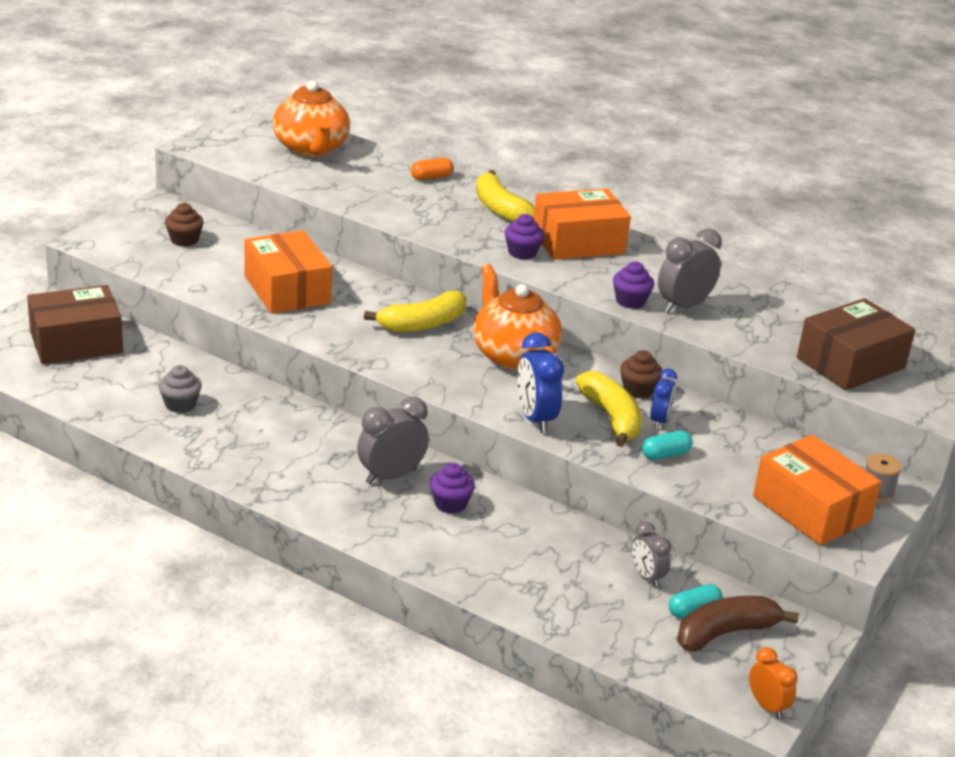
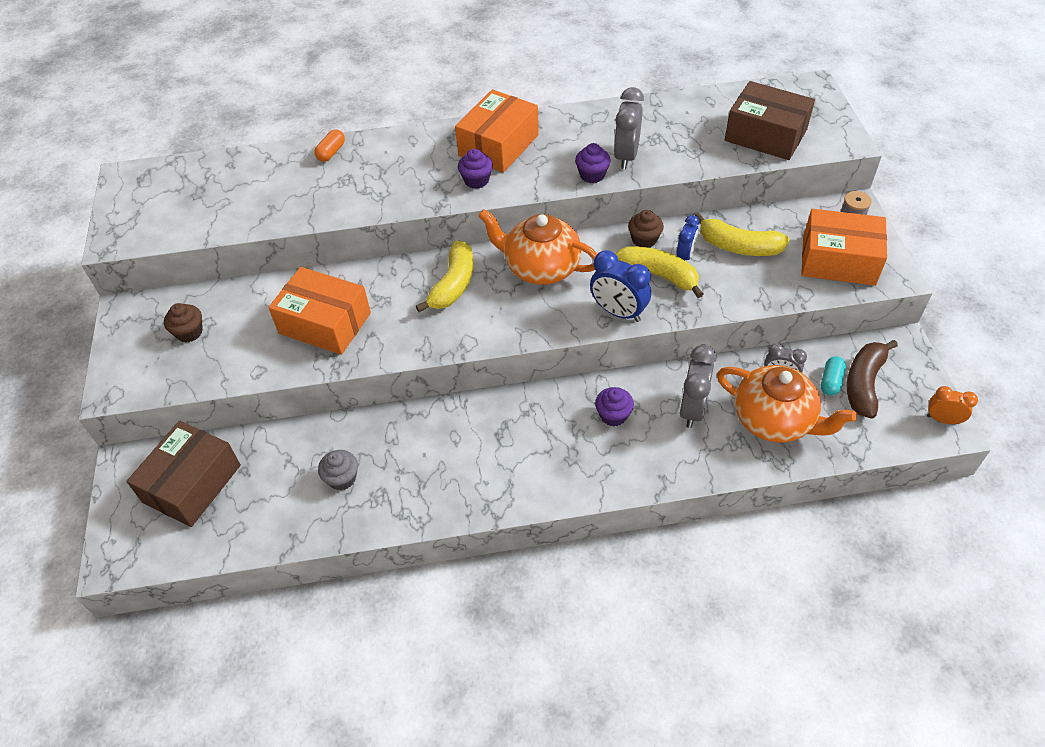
camera: 35 degrees left, 20 degrees up
(311, 149) = (210, 183): orange teapot -> orange teapot (774, 420)
(391, 476) = (552, 423): grey clock -> grey clock (692, 409)
(500, 209) = (413, 150): yellow banana -> yellow banana (738, 246)
(659, 421) = (685, 256): blue clock -> blue clock turned 45 degrees clockwise
(665, 454) = (721, 281): turquoise capsule -> none
(850, 363) = (765, 135): brown box -> brown box turned 75 degrees counterclockwise

